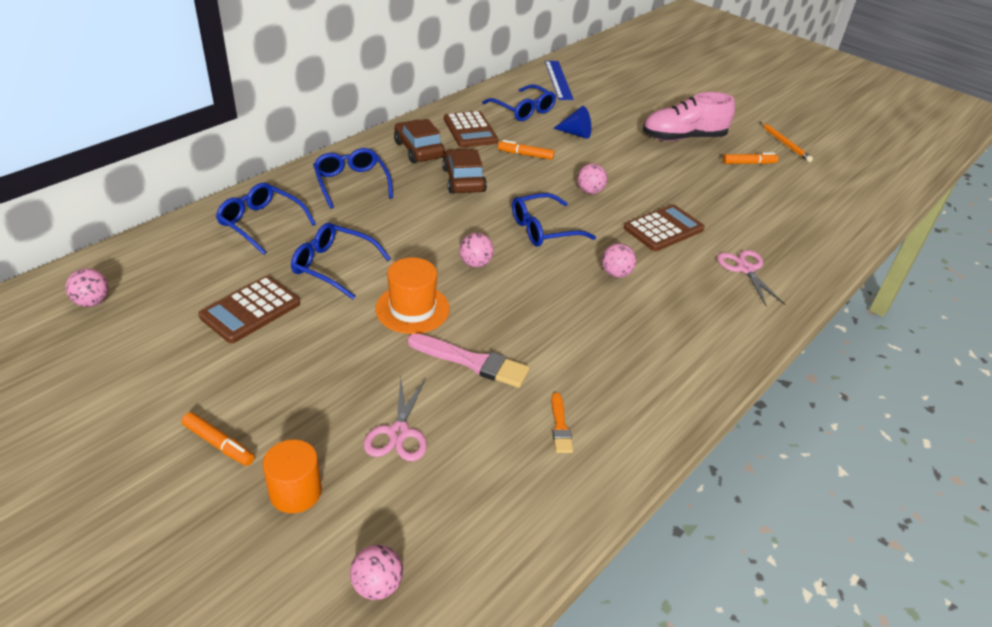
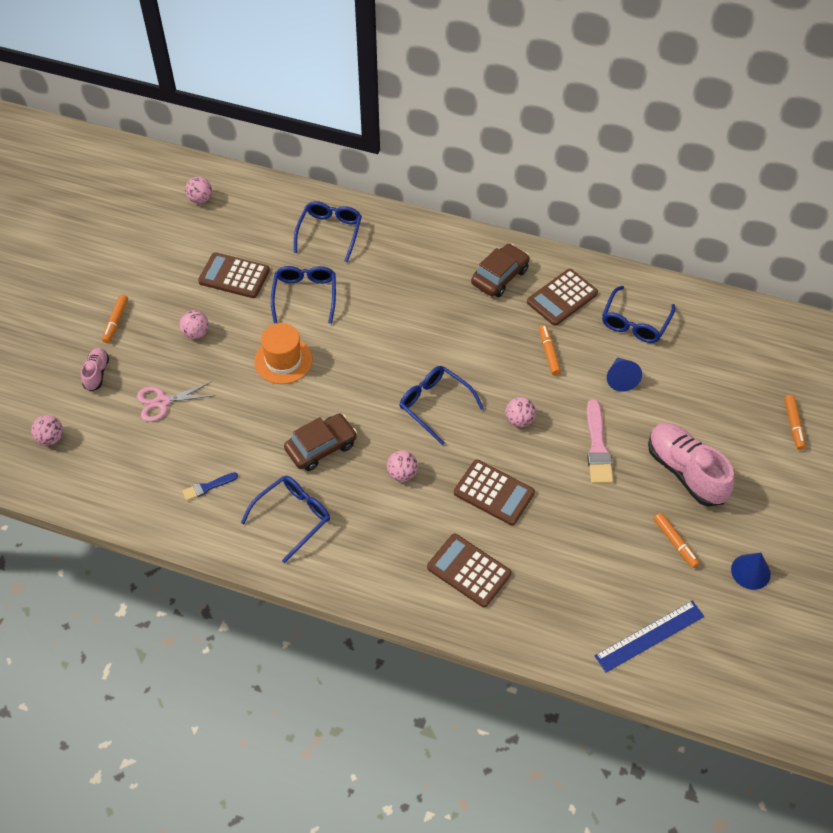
camera: 70 degrees right, 15 degrees up
(295, 492) = (97, 373): orange cylinder -> pink shoe
(351, 183) = (416, 257): blue glasses -> blue glasses (292, 517)
(463, 180) = (473, 325): brown car -> brown car (321, 447)
(472, 362) = (246, 416): pink brush -> pink brush (597, 447)
(475, 263) = (359, 376): pink ball -> pink ball (196, 333)
(558, 80) = (728, 329): blue ruler -> blue ruler (649, 636)
(560, 426) = (208, 487): orange brush -> blue brush
(661, 88) = (793, 425): none -> orange marker
(745, 269) = (469, 570): pink scissors -> brown calculator
(784, 143) = (750, 571): orange pencil -> blue cone

